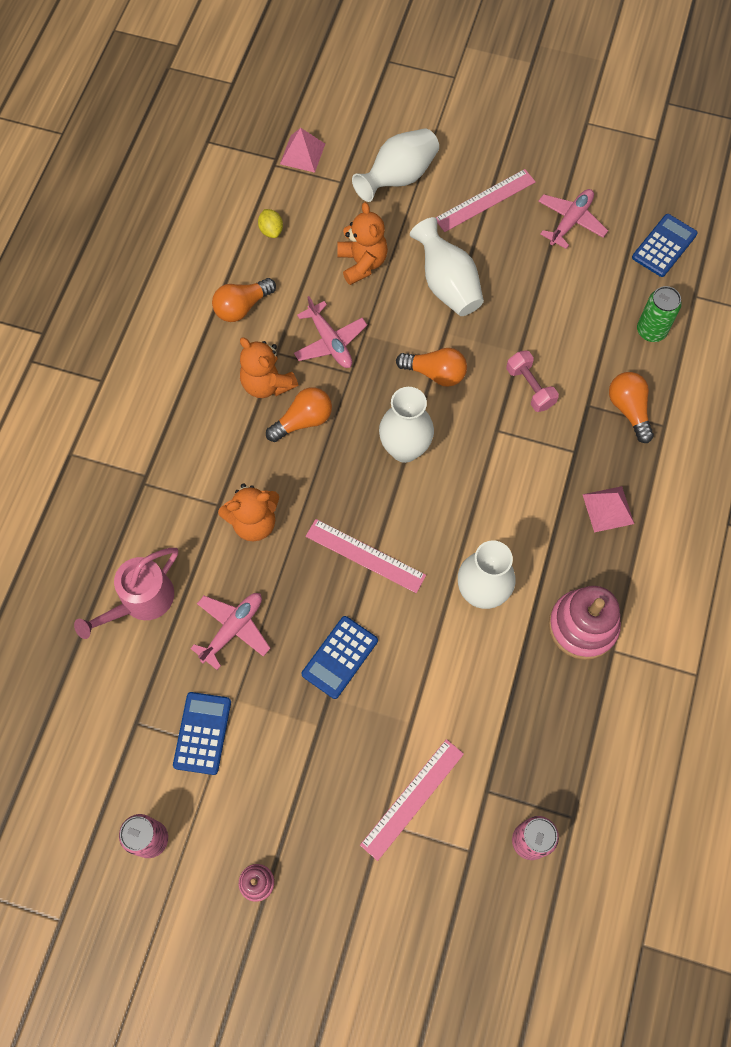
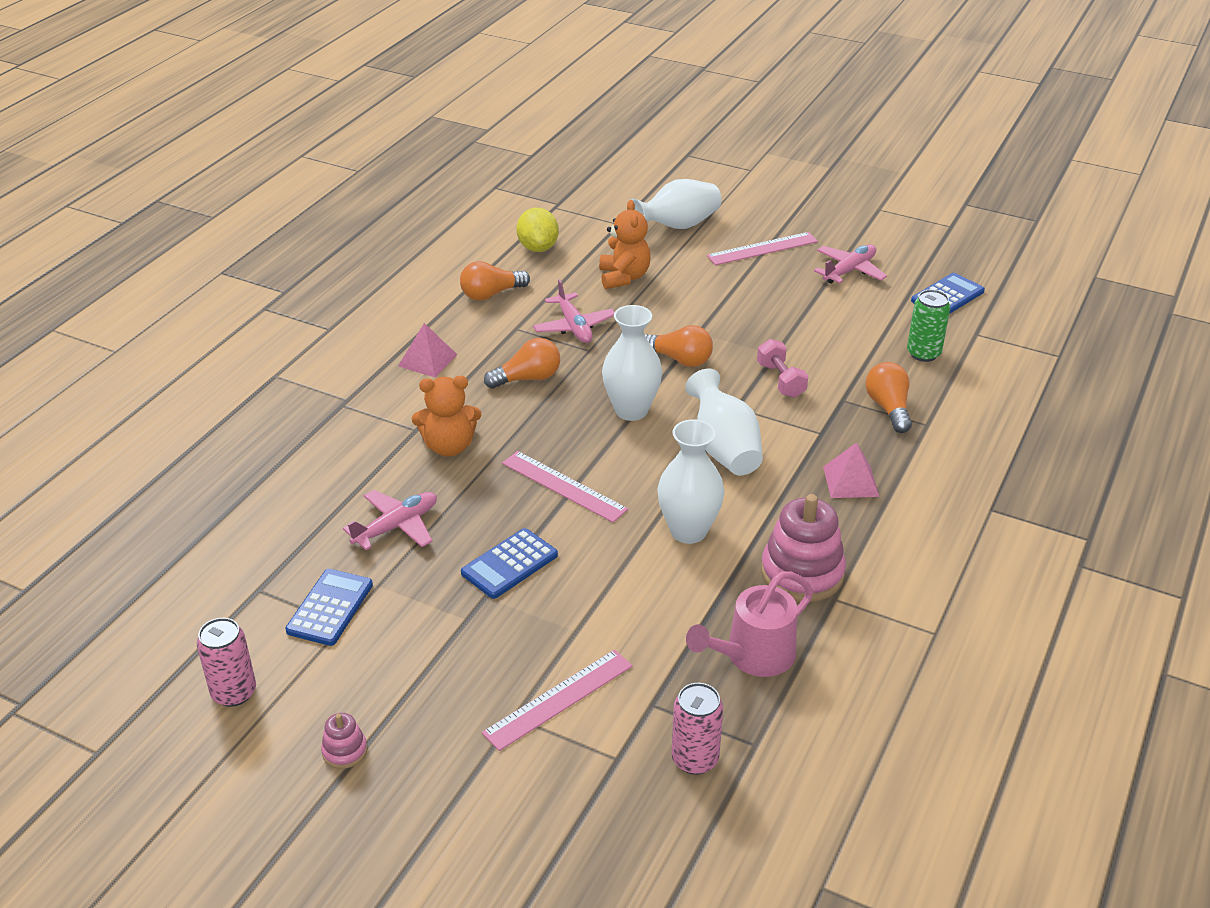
camera: 10 degrees right, 30 degrees down
(141, 601) = (303, 492): pink watering can -> pink watering can (752, 656)
(267, 384) = (498, 348): orange teddy bear -> none
(271, 230) = (538, 248): yellow lemon -> yellow lemon, size x1.67
(302, 154) = (585, 203): pink pyramid -> pink pyramid (427, 360)
(447, 284) = (708, 300): white vase -> white vase (724, 448)

